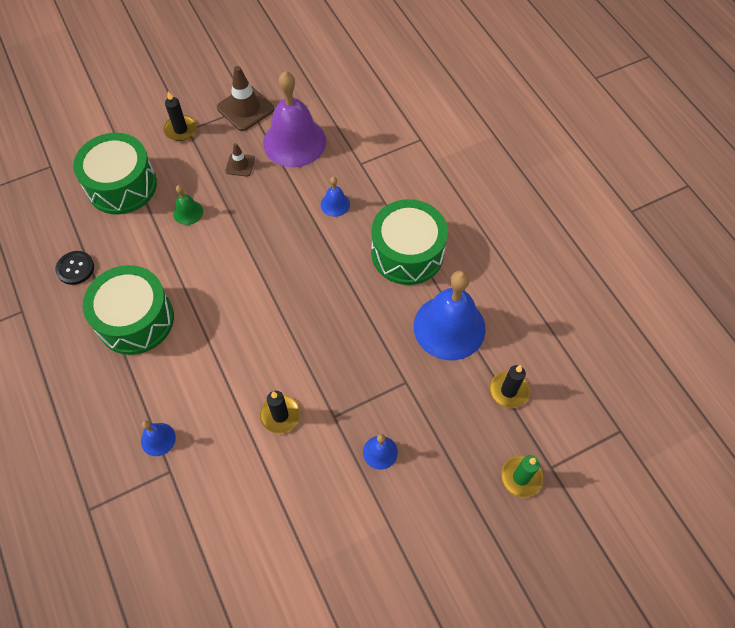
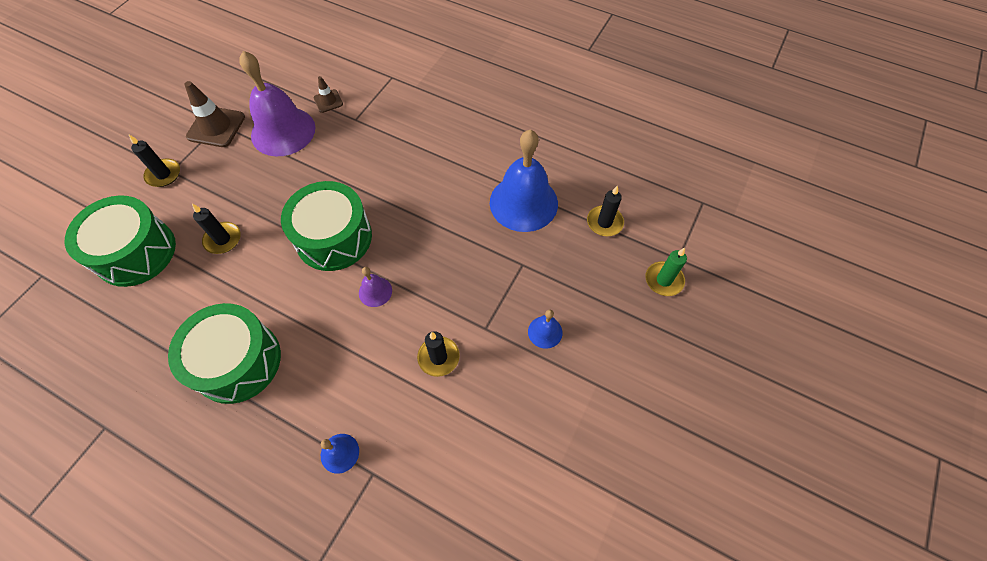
camera: 35 degrees left, 0 degrees up
(75, 268) = (138, 353): black button -> none
(188, 212) = (223, 239): green bell -> black candle
(240, 165) = (245, 174): brown traffic cone -> brown traffic cone (328, 101)
(270, 328) = (375, 291): none -> purple bell
(335, 204) = (357, 161): blue bell -> none
(407, 253) = (447, 166): green drum -> green drum (334, 237)

